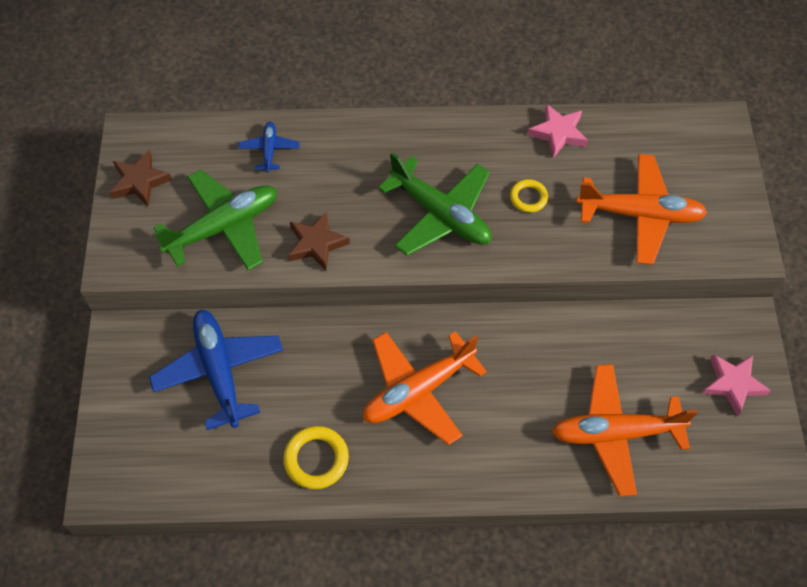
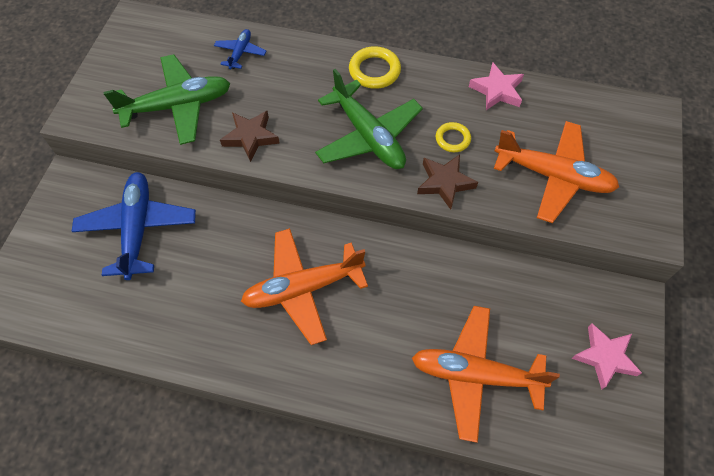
camera: 15 degrees right, 0 degrees up
(140, 181) = (125, 56): brown star -> brown star (445, 183)
(316, 459) = (191, 327): yellow ring -> yellow ring (374, 71)

